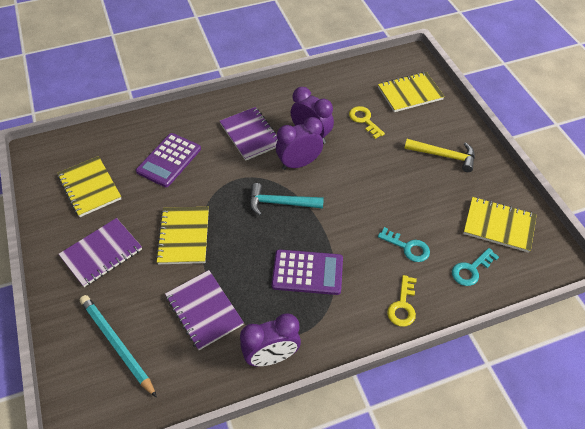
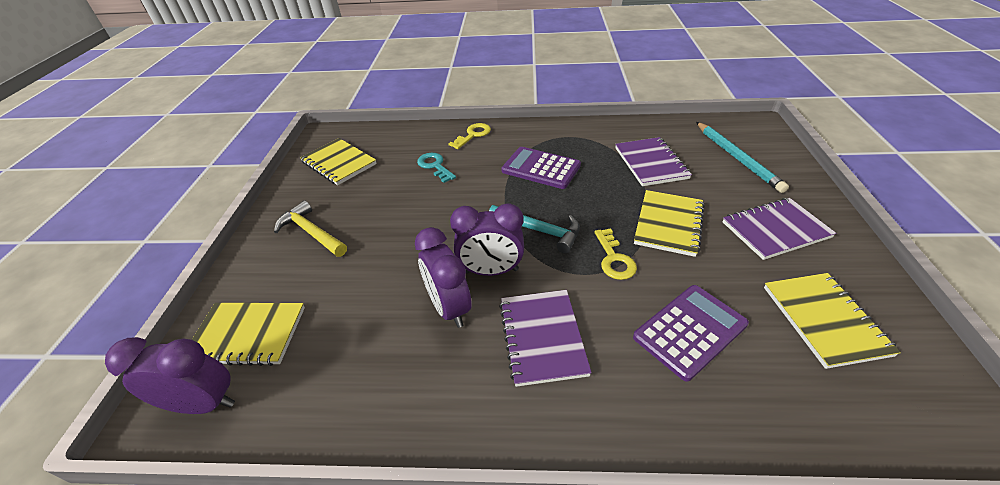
camera: 155 degrees left, 10 degrees down
(271, 356) = (596, 129): purple clock -> purple clock (204, 403)
(364, 120) = (356, 309): yellow key -> yellow key (614, 259)
(471, 269) = (397, 143): turquoise key -> none

